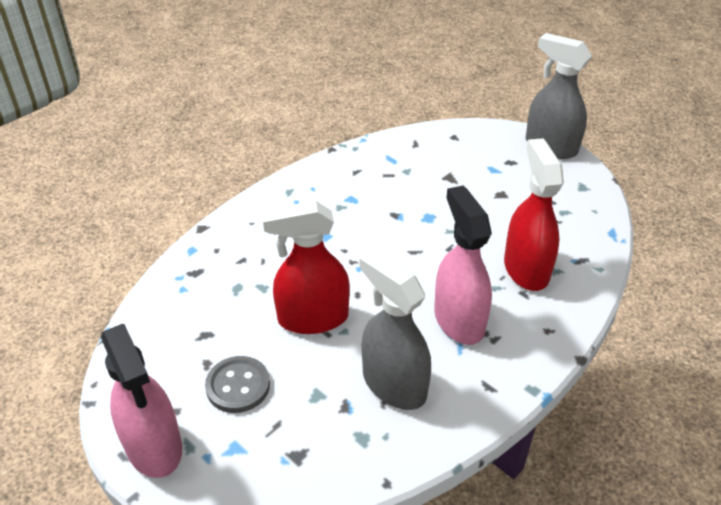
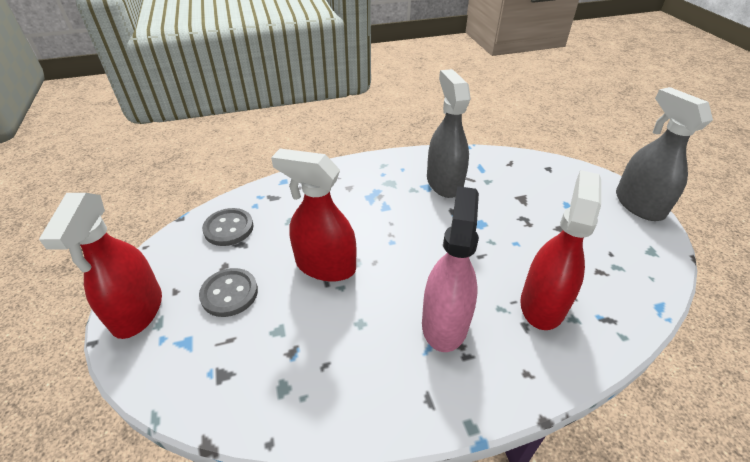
camera: 30 degrees right, 0 degrees up
(154, 446) = (137, 311): pink spray bottle -> red spray bottle
(175, 325) = (228, 228): none -> grey button
(394, 384) = (345, 353): grey spray bottle -> grey spray bottle (444, 183)

